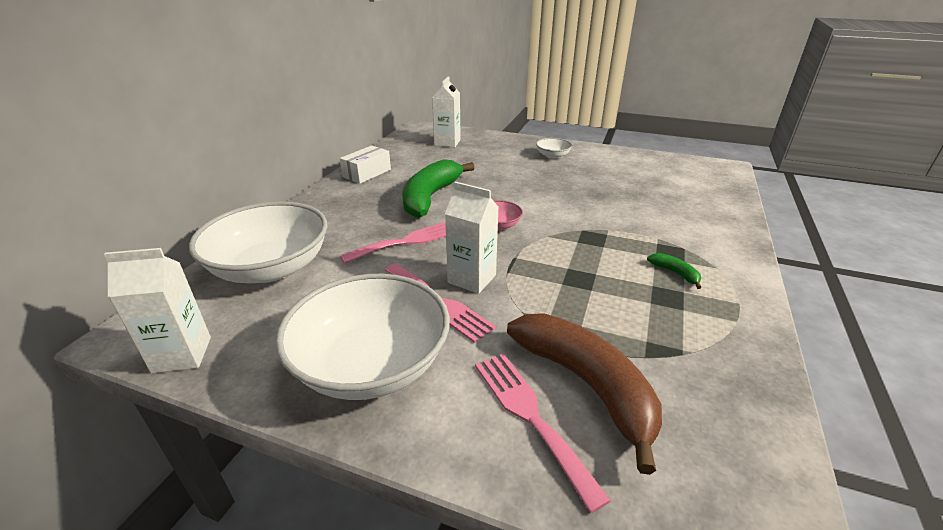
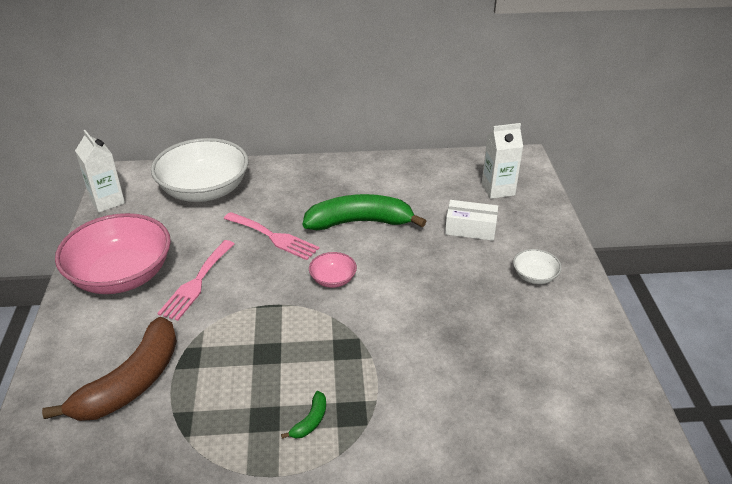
camera: 65 degrees right, 5 degrees up
(367, 173) = (380, 170): white box -> white box (470, 229)
(371, 364) = (121, 275): white bowl -> pink bowl
(472, 279) = (236, 289): white carton -> none
(530, 416) = (94, 361): pink fork -> none

